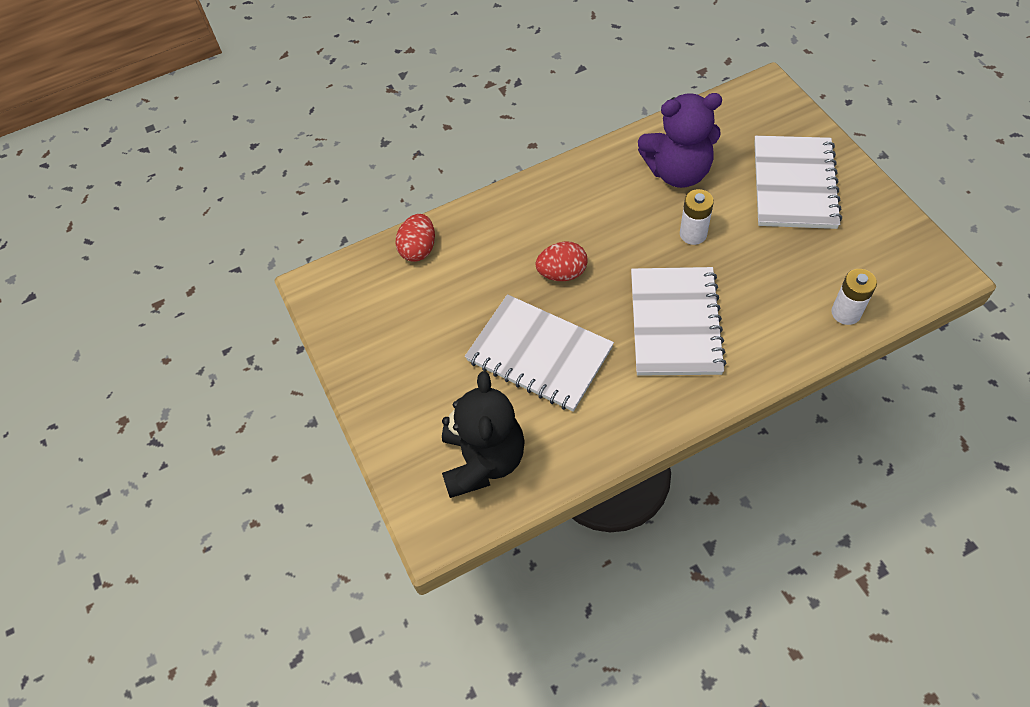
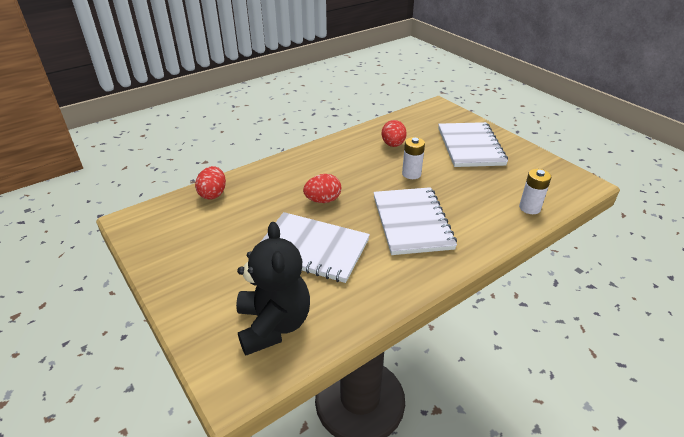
camera: 15 degrees left, 20 degrees down
(678, 172) = (393, 144): purple teddy bear -> red egg

